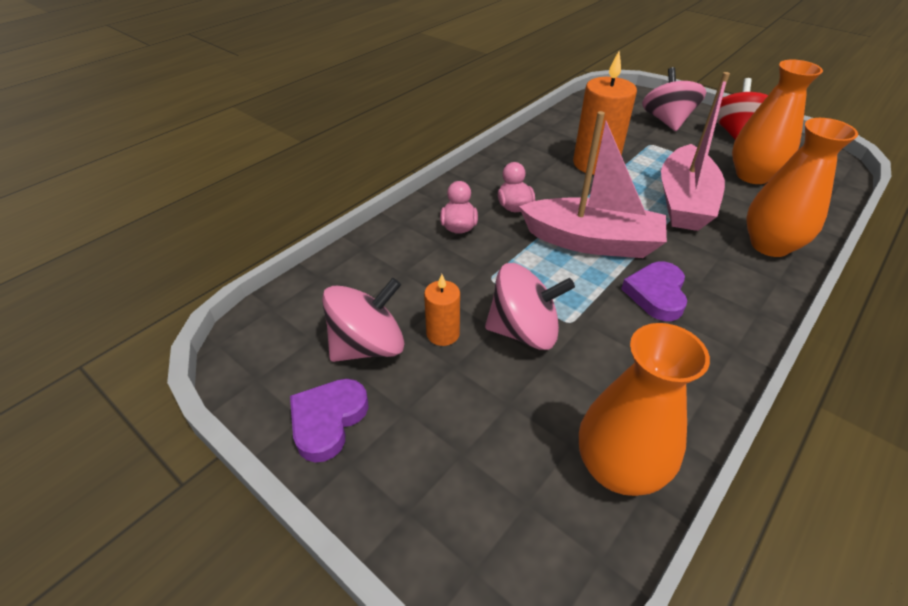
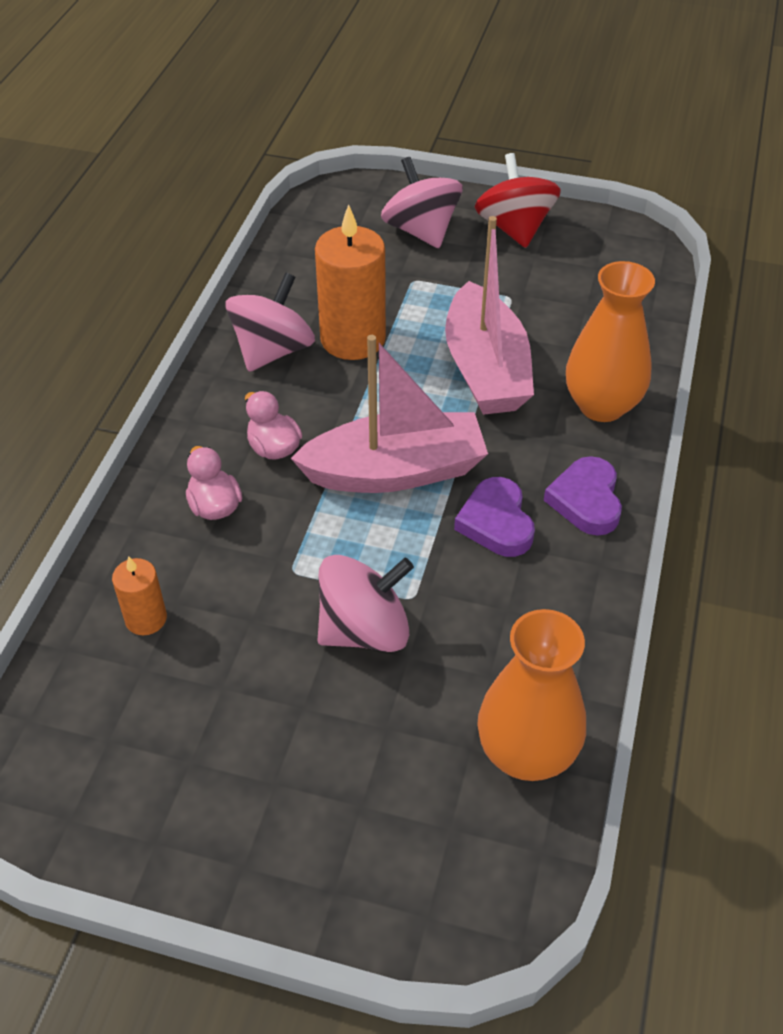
camera: 25 degrees left, 5 degrees up
(328, 420) = (190, 832): purple heart -> purple heart (586, 500)
(368, 346) = (186, 722): pink spinning top -> pink spinning top (273, 351)
(443, 334) = (270, 670): orange candle -> orange candle (146, 619)
(752, 175) = (555, 299): orange vase -> none

